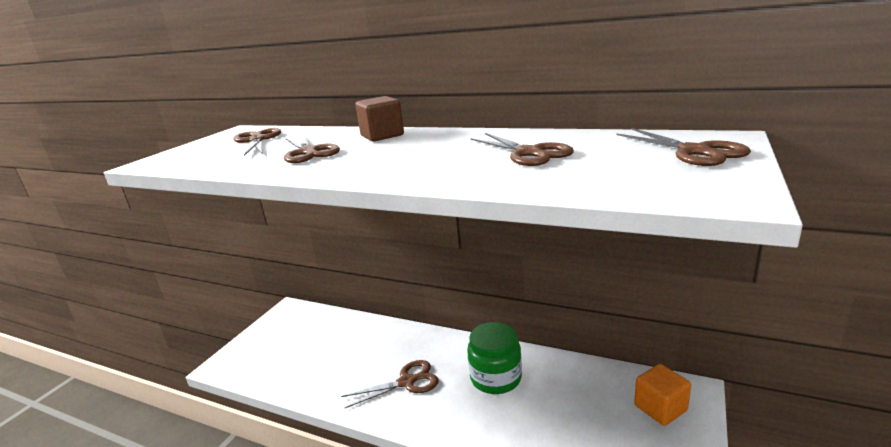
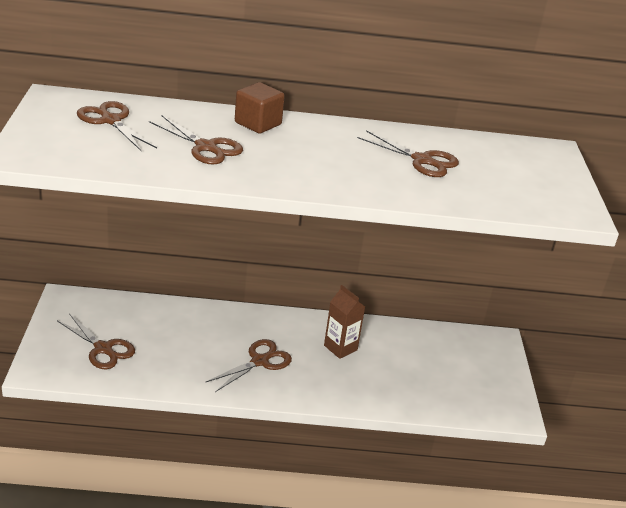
camera: 30 degrees left, 10 degrees up
(496, 378) = (340, 347): green jar -> brown carton
(660, 408) = (480, 356): orange cube -> none
(695, 152) = (540, 165): brown scissors -> brown scissors (103, 349)

